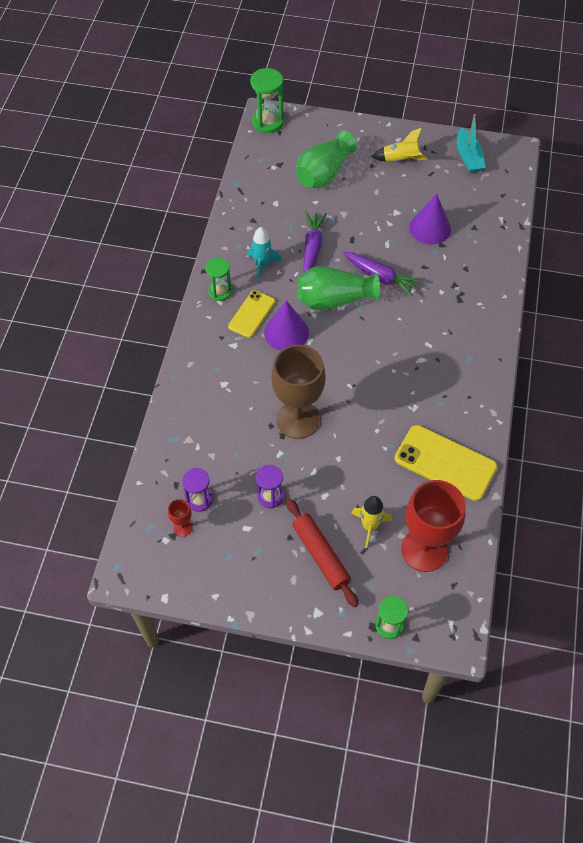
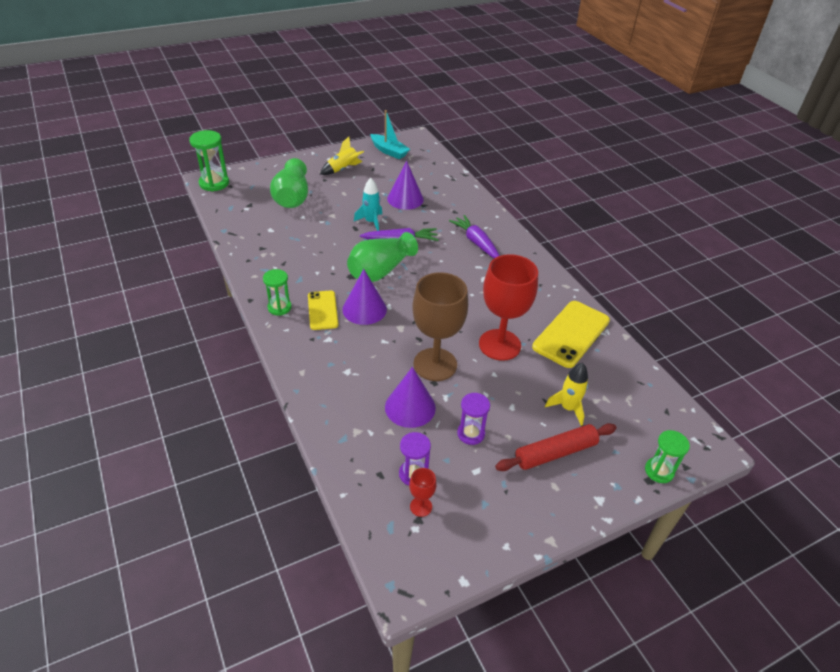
camera: 40 degrees left, 15 degrees down
(244, 445) = (410, 407): none -> purple cone
(262, 265) = (299, 274): turquoise rocket -> turquoise rocket (371, 222)
(312, 247) = (329, 245): purple carrot -> purple carrot (476, 242)
(320, 555) = (555, 453): red rolling pin -> red rolling pin turned 45 degrees counterclockwise
(424, 550) = (622, 400): red goblet -> red goblet (499, 345)
(445, 463) = (571, 334): yellow phone -> yellow phone turned 45 degrees counterclockwise

